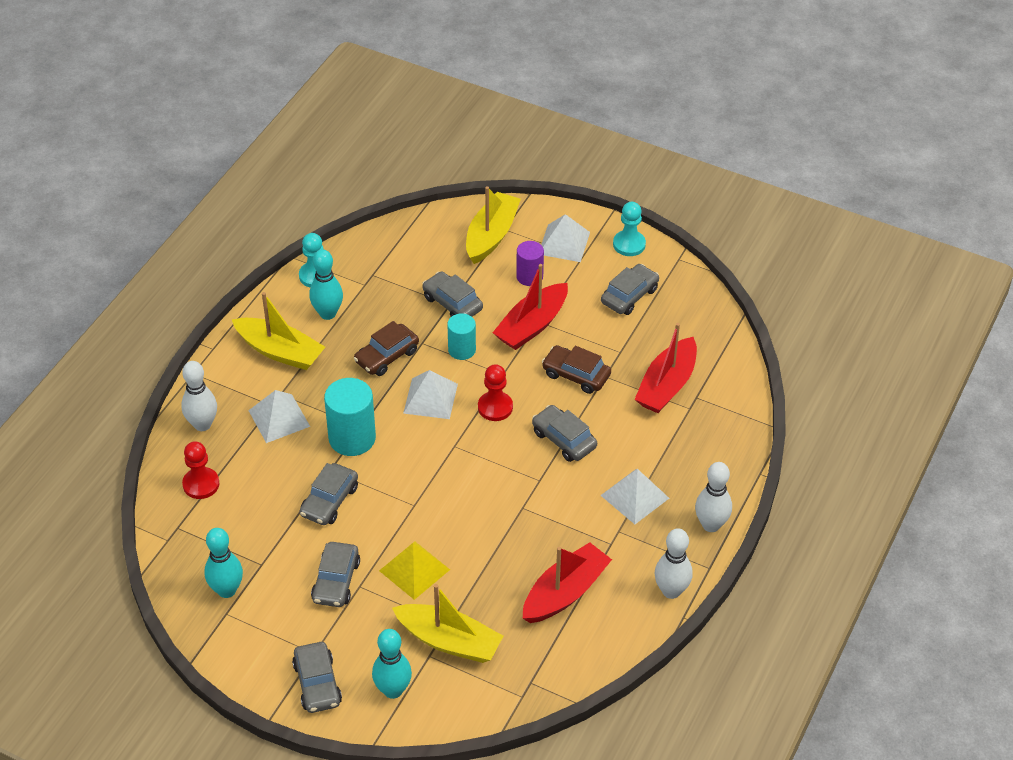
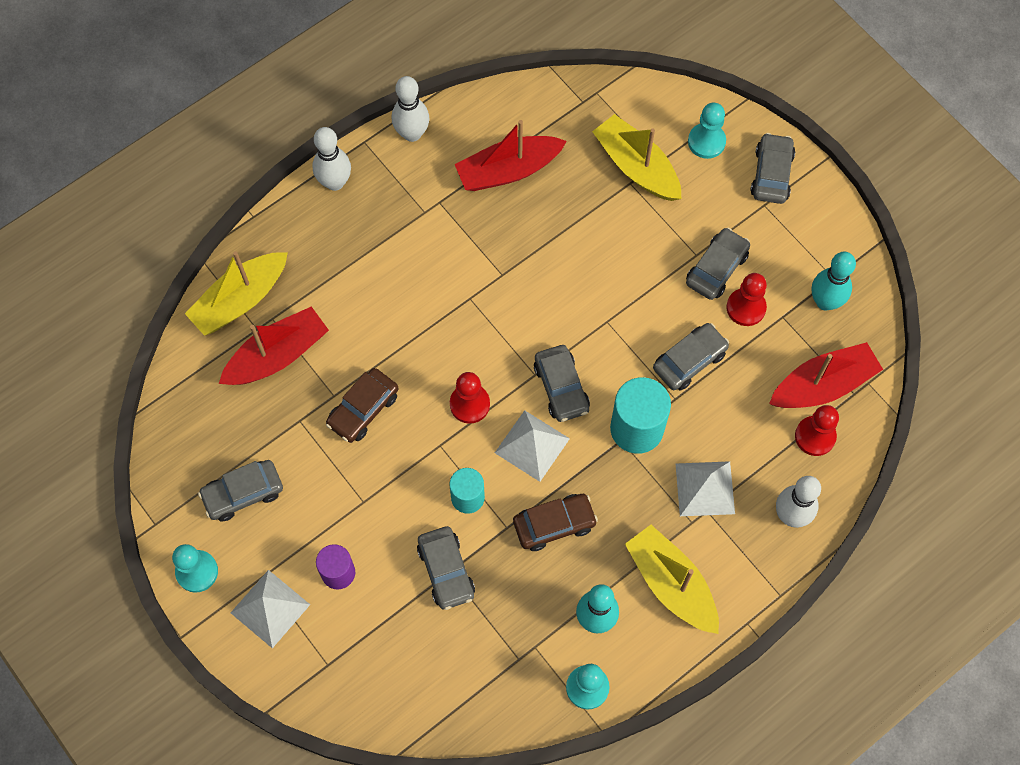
camera: 155 degrees left, 20 degrees up
(297, 559) = (746, 308): none -> red pawn
(393, 690) = (706, 142): turquoise bowling pin -> turquoise pawn
(414, 570) = (637, 250): yellow pyramid -> none
(491, 235) = (348, 660): yellow boat -> yellow boat (240, 300)
(532, 325) = (374, 498): red boat -> red boat (823, 385)
(564, 439) = (420, 334): grey car -> grey car (561, 387)
(576, 375) = (363, 409): brown car -> brown car turned 75 degrees clockwise
(635, 496) = (387, 241): white pyramid -> none

